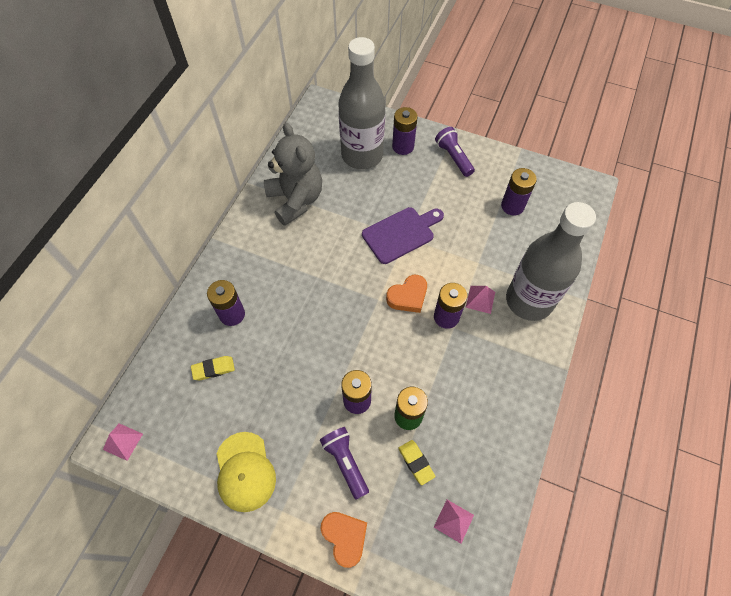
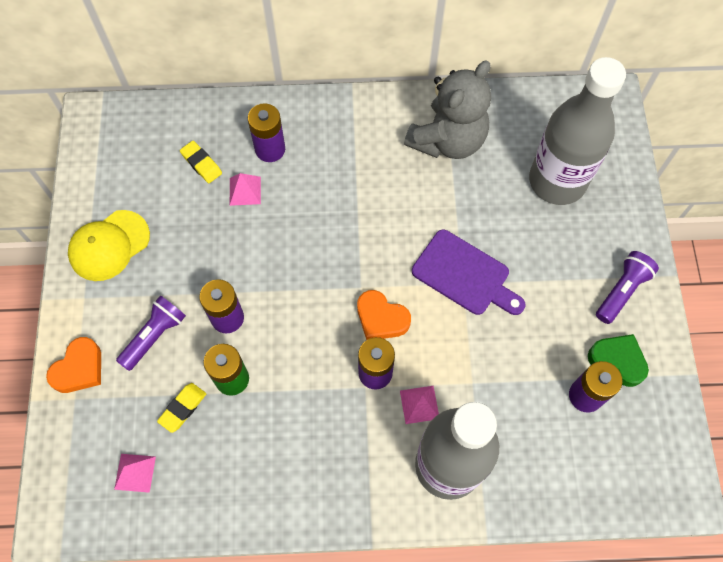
camera: 65 degrees right, 5 degrees up
(123, 441) = (96, 126): pink pyramid -> pink pyramid (245, 191)
(403, 146) = (601, 222): purple battery -> none
(497, 180) = (617, 361): none -> green heart

